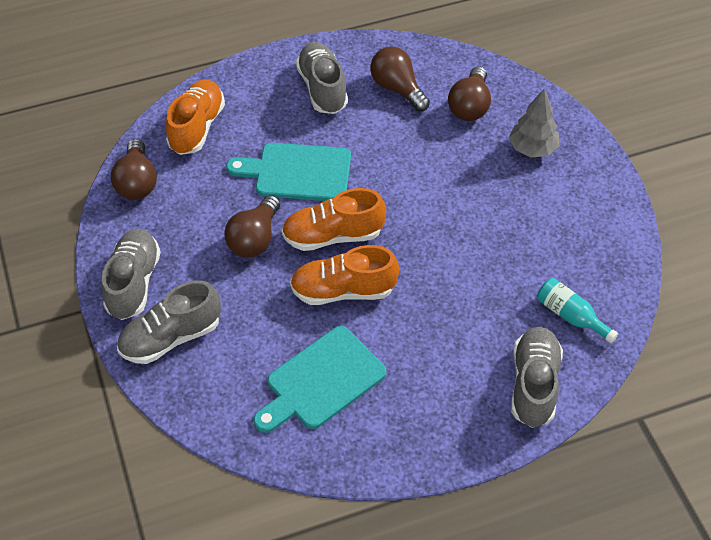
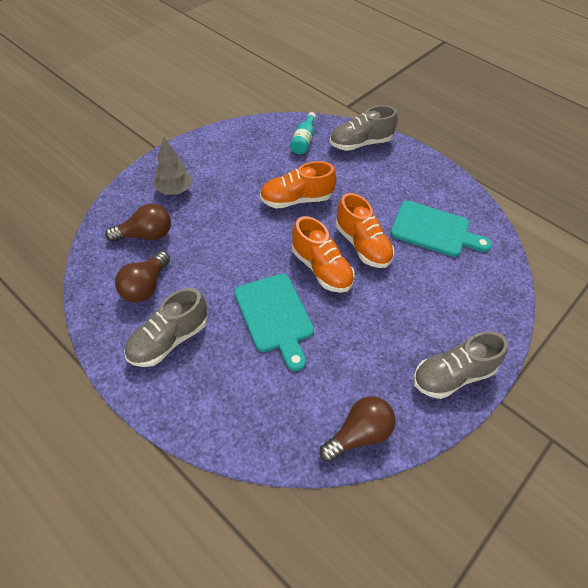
camera: 120 degrees left, 0 degrees up
(171, 337) = (473, 325): grey shoe -> none
(197, 127) = (267, 420): orange shoe -> orange shoe (296, 200)
(255, 238) = (356, 315): brown light bulb -> none

